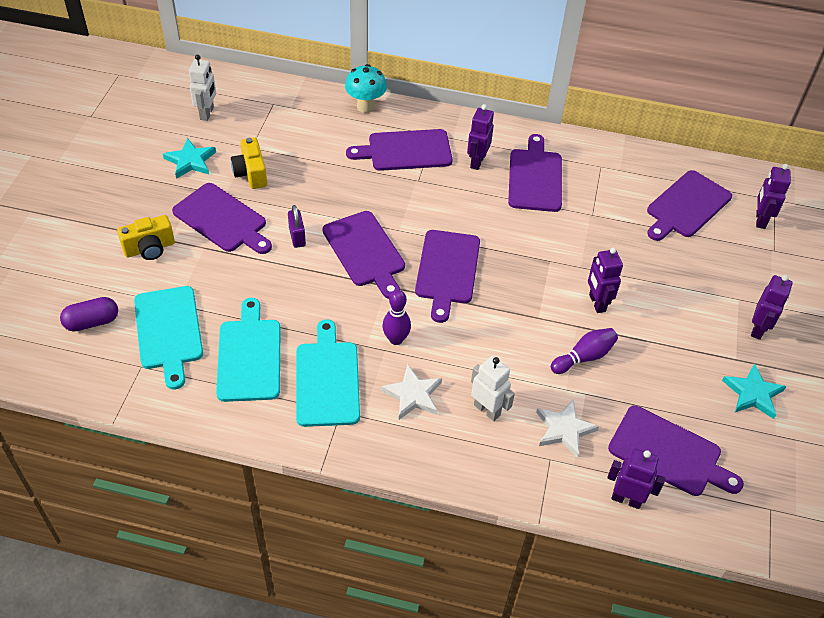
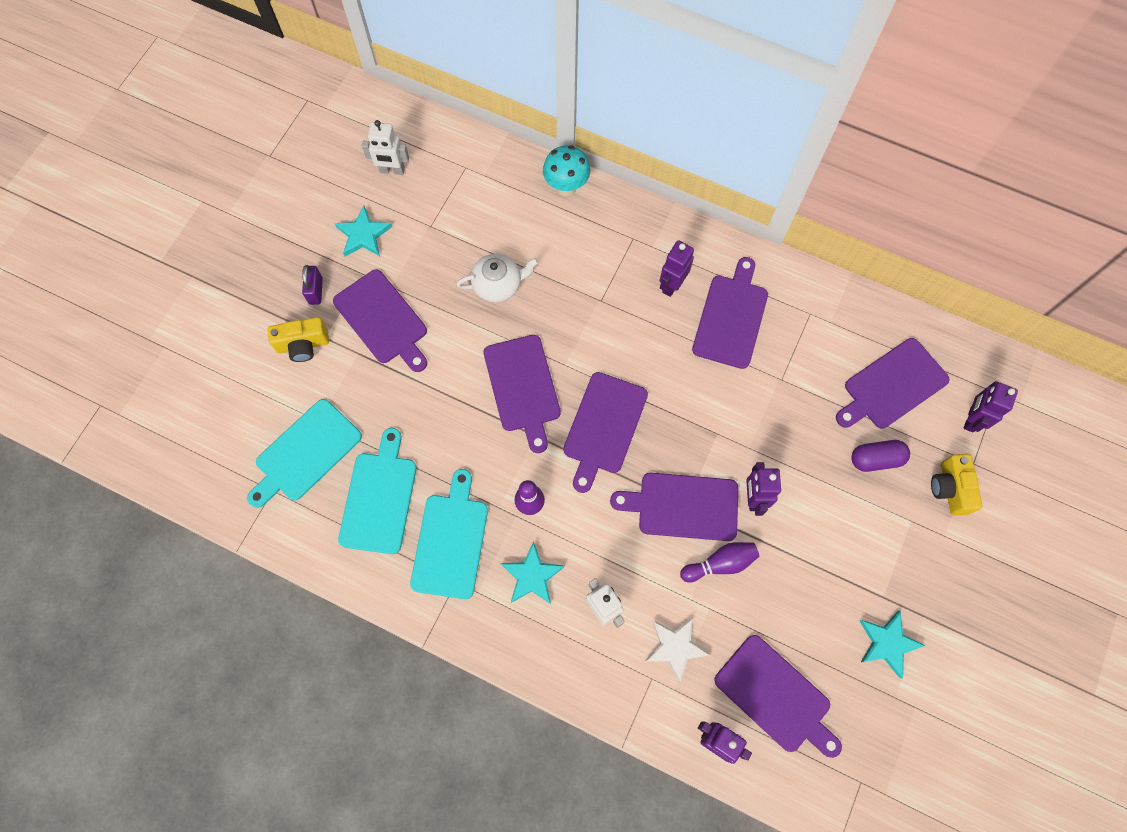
camera: 15 degrees right, 20 degrees up
(92, 322) = (233, 428): purple capsule -> purple capsule (876, 459)
(168, 331) = (305, 453): turquoise cutting board -> turquoise cutting board turned 45 degrees clockwise
(207, 113) = (392, 170): white robot -> white robot turned 75 degrees clockwise
(251, 173) = (423, 262): yellow camera -> yellow camera (949, 488)
(297, 237) = (456, 356): purple padlock -> purple padlock (316, 291)
(323, 181) = (498, 285): none -> white teapot
(406, 150) = (597, 256): purple cutting board -> purple cutting board (683, 506)
(413, 395) = (532, 576): white star -> turquoise star
(758, 329) = (920, 564): purple robot -> none

